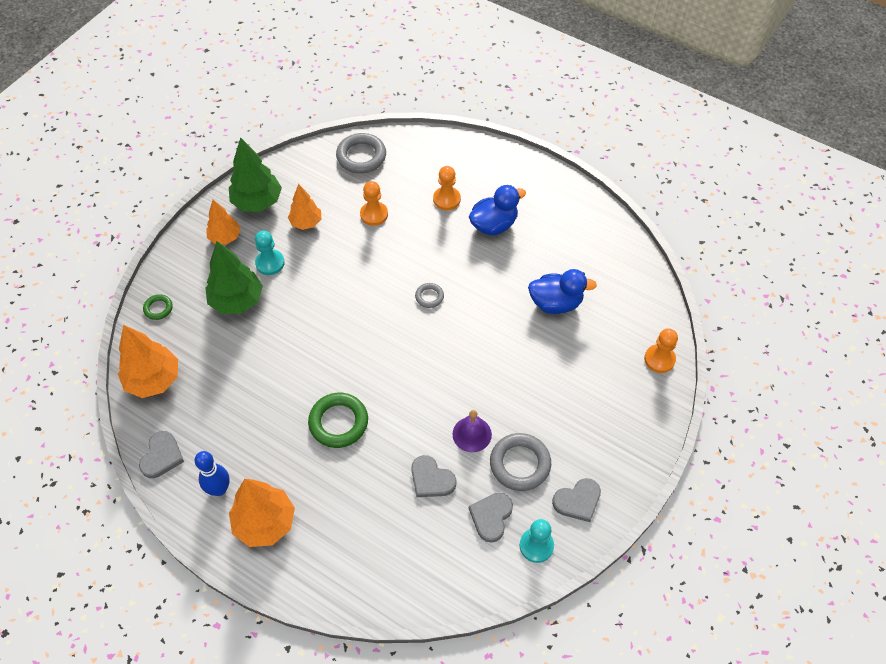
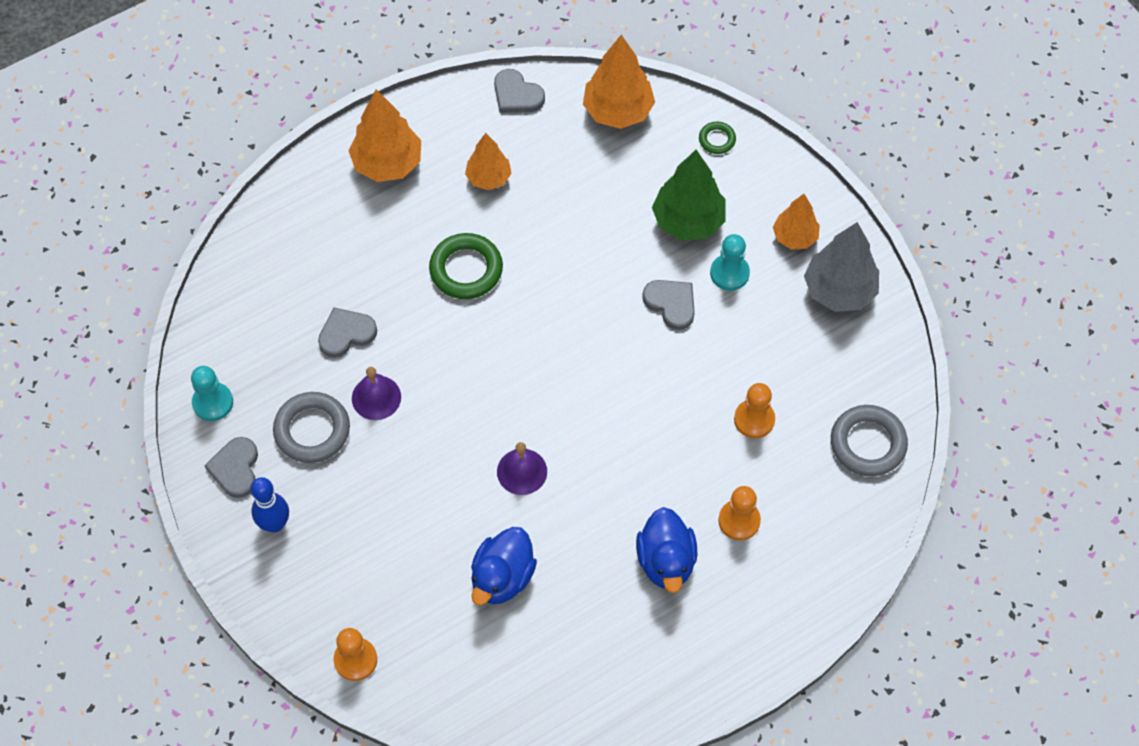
camera: 115 degrees right, 5 degrees up
(219, 489) = (449, 135): blue bowling pin -> blue bowling pin (274, 524)
(257, 202) = (839, 290): green tree -> grey tree
(306, 223) = (777, 335): orange tree -> orange tree (488, 178)
(429, 297) = (588, 432): grey ring -> none
(478, 322) = (522, 471): none -> purple bell
(491, 517) = (270, 373): grey heart -> grey heart (671, 304)

